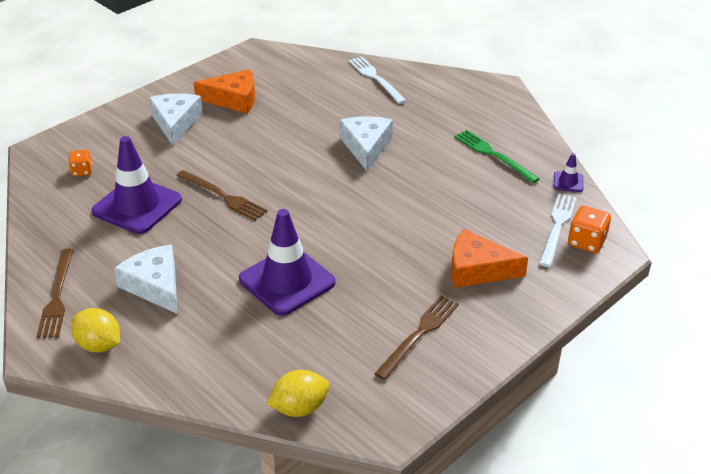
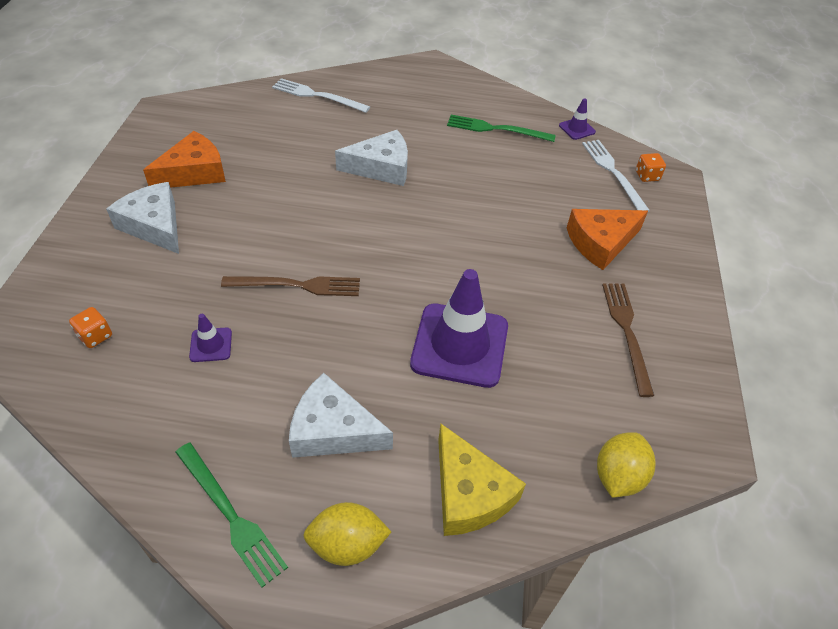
camera: 40 degrees left, 10 degrees up
(57, 296) = (230, 515): brown fork -> green fork
(137, 206) = (211, 345): purple traffic cone -> purple traffic cone, size x0.44
(194, 361) = (469, 493): none -> yellow cheese
(366, 147) = (381, 167): white cheese -> white cheese turned 120 degrees clockwise
(586, 242) = (647, 176): orange dice -> orange dice, size x0.66

